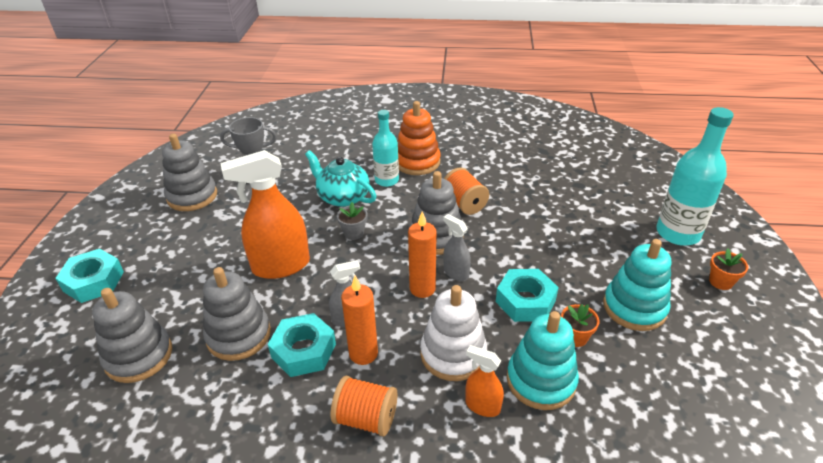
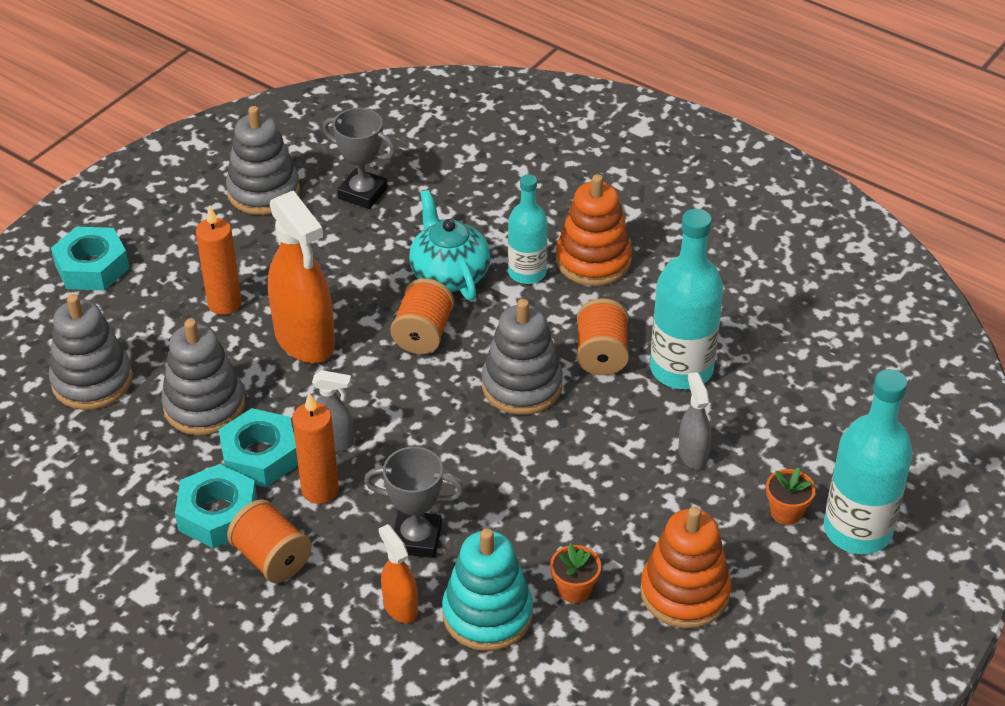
camera: 30 degrees right, 5 degrees up
(280, 266) = (304, 340): orange spray bottle -> orange spray bottle turned 135 degrees counterclockwise
(354, 233) = (423, 334): grey flower pot -> orange spool
(422, 289) = (446, 446): orange candle -> orange candle (224, 304)
(453, 354) = (416, 538): white stacking toy -> grey trophy
(456, 273) = (504, 445): grey spray bottle -> grey spray bottle (692, 454)
(512, 194) = (681, 369): none -> turquoise bottle
(525, 301) = (557, 520): turquoise nut -> turquoise nut (218, 514)
(634, 307) = (684, 592): turquoise stacking toy -> orange stacking toy
(721, 282) = (838, 618): orange flower pot -> orange flower pot (786, 512)

